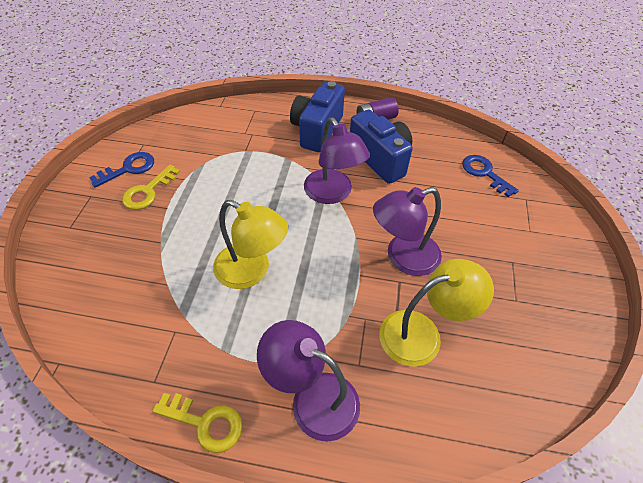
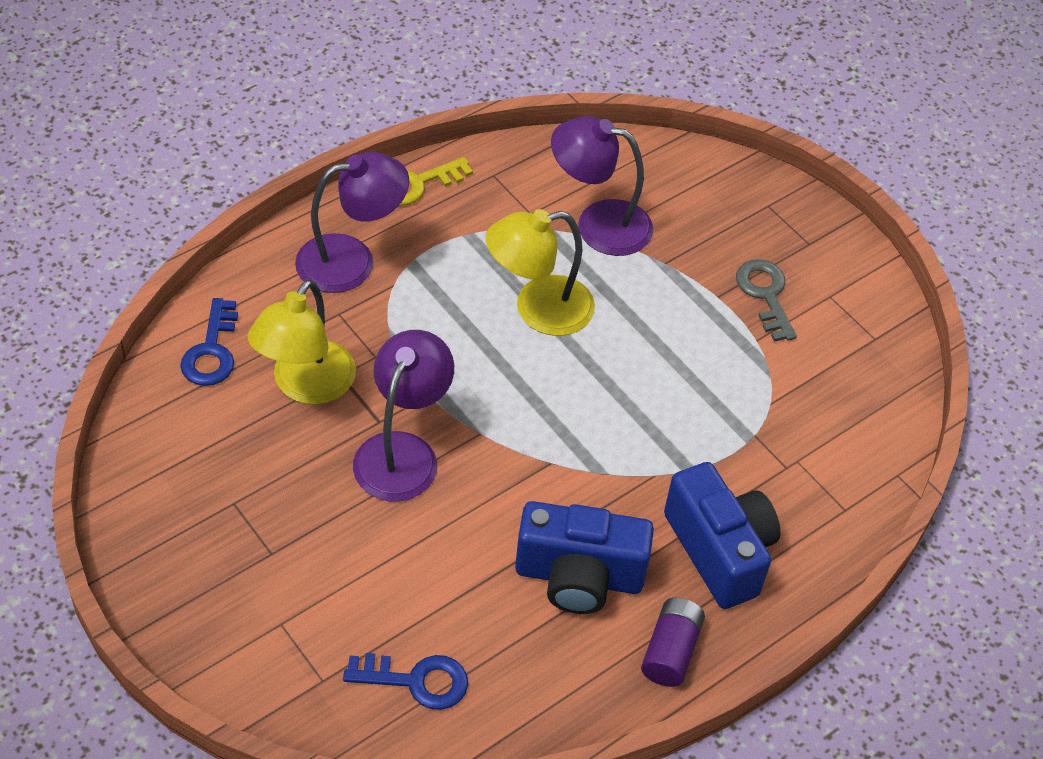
camera: 130 degrees right, 0 degrees up
(129, 168) = (831, 299): blue key -> blue key (212, 351)
(148, 191) = (765, 295): yellow key -> grey key
(332, 194) = (572, 466): purple lamp -> purple lamp (598, 224)

